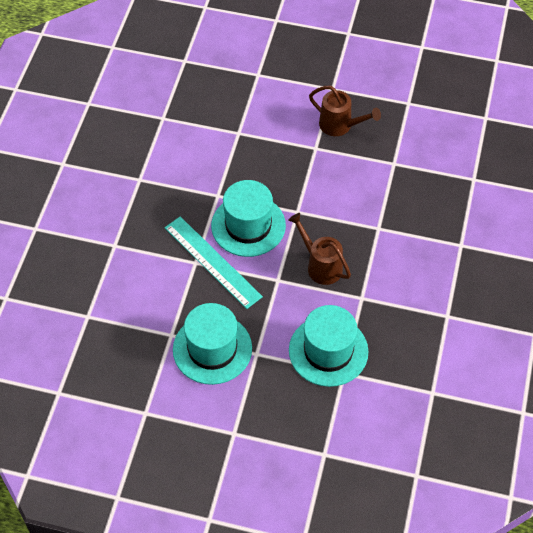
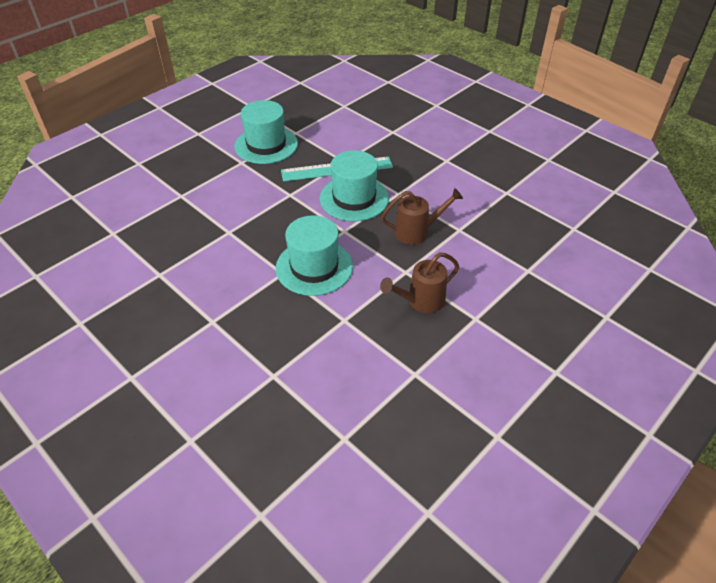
camera: 120 degrees right, 10 degrees down
(320, 265) = (280, 222): brown watering can -> brown watering can (417, 232)
(328, 351) = (205, 195): turquoise hat -> turquoise hat (314, 267)

